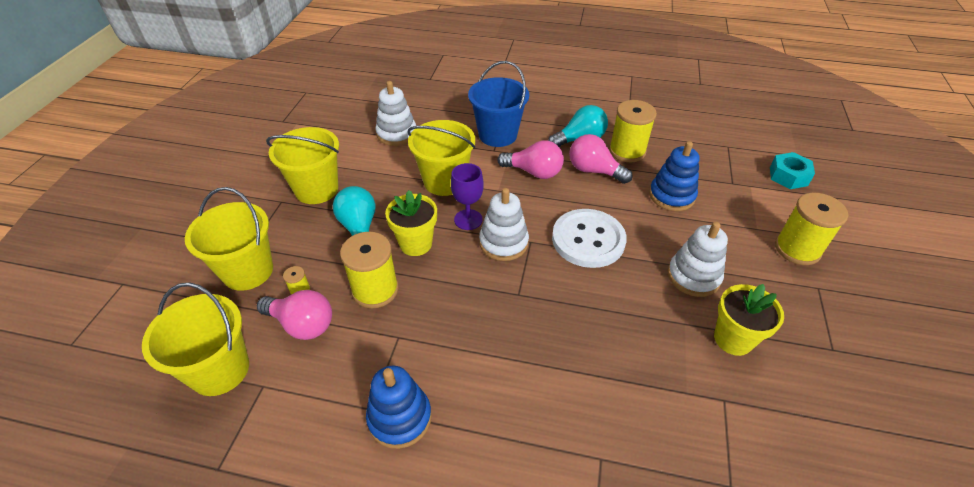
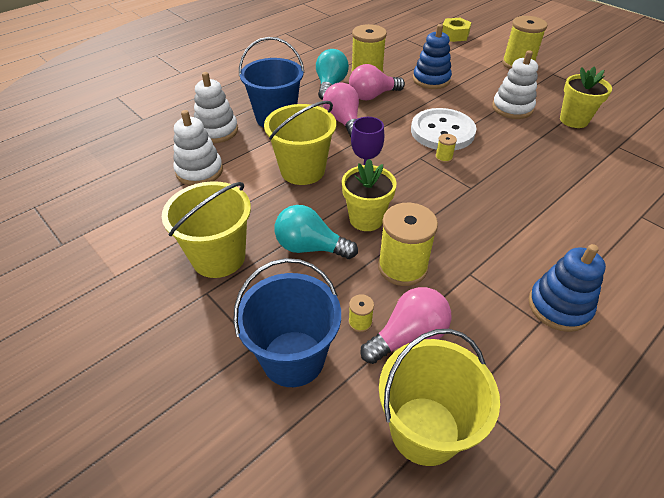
camera: 55 degrees left, 0 degrees up
(248, 271) = (293, 358): yellow bucket -> blue bucket
(503, 243) = (409, 171): white stacking toy -> white stacking toy (216, 131)
(534, 172) = (343, 121): pink light bulb -> pink light bulb turned 75 degrees counterclockwise
(546, 257) = (443, 157): none -> yellow spool
(788, 176) = (454, 35): turquoise nut -> yellow nut

